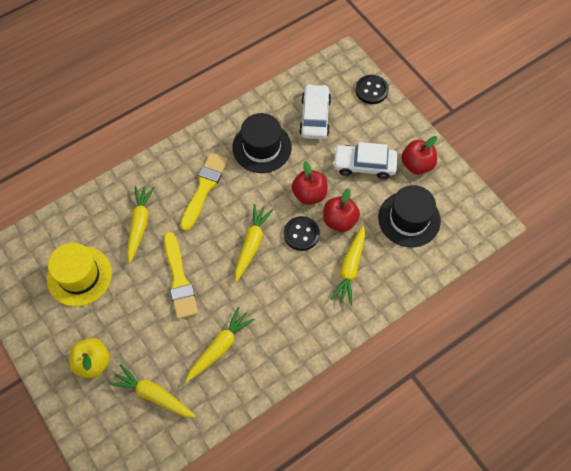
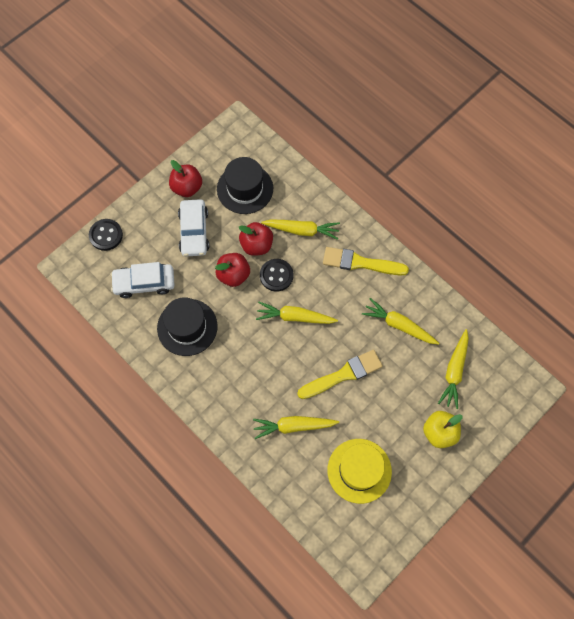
camera: 100 degrees left, 5 degrees up
(204, 188) = (242, 373): yellow brush -> yellow brush (360, 263)

